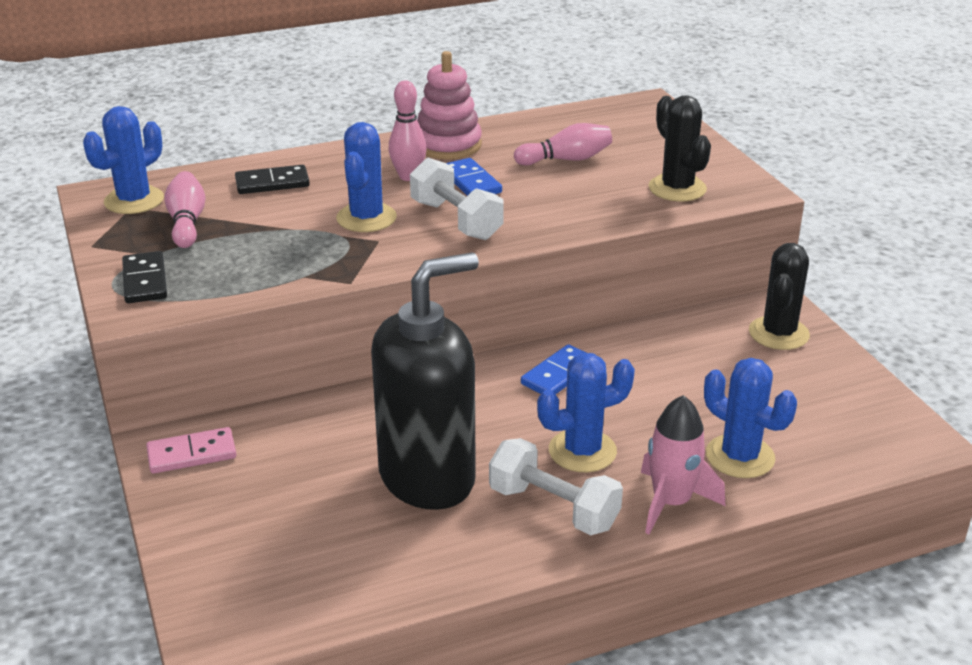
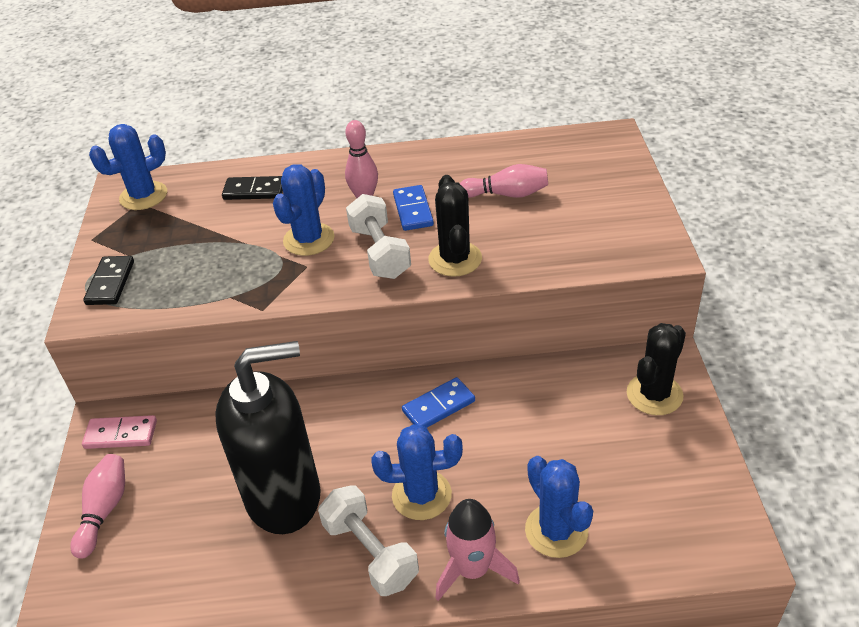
camera: 20 degrees right, 10 degrees up
(187, 222) = (170, 225): pink bowling pin -> pink bowling pin (104, 510)
(448, 145) = (414, 165): pink stacking toy -> none
(677, 188) = (590, 241): black cactus -> black cactus (455, 259)

